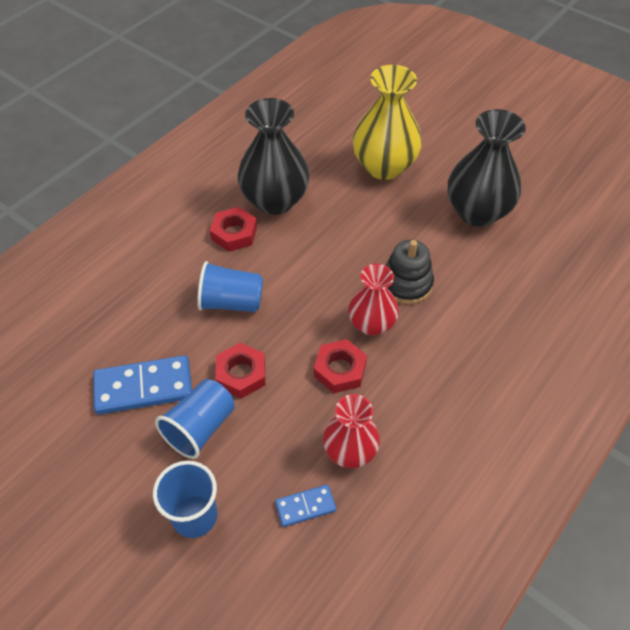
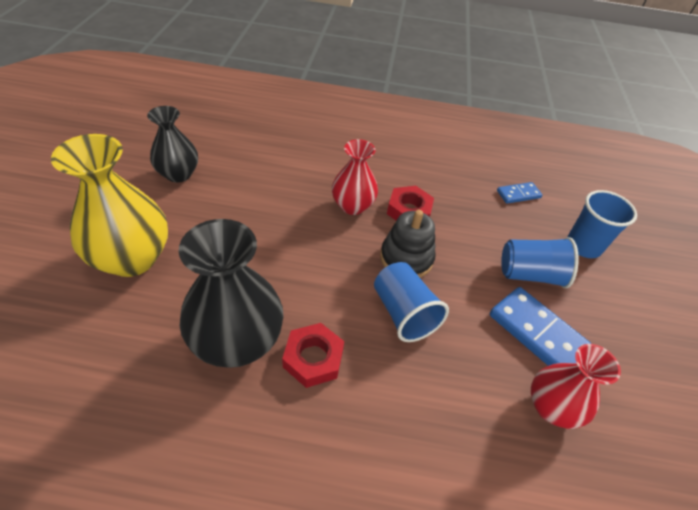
camera: 125 degrees left, 5 degrees down
(241, 374) = (465, 270): red nut -> none
(305, 506) = (518, 194): blue domino -> blue domino turned 60 degrees counterclockwise
(350, 451) = (464, 186): red vase -> red vase (551, 407)
(406, 284) = (295, 197): black stacking toy -> black stacking toy (406, 258)
(477, 212) = (178, 174): black vase -> black vase, size x0.63

